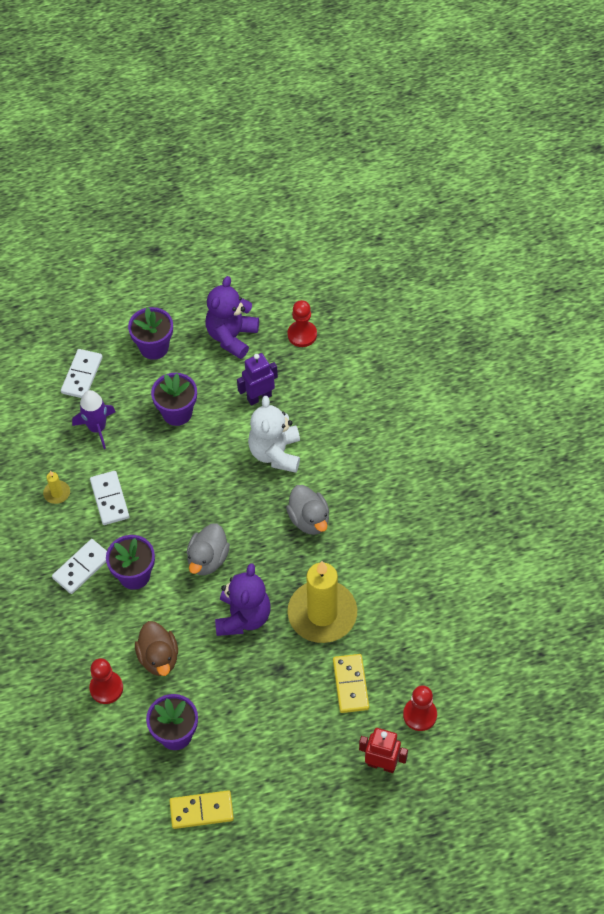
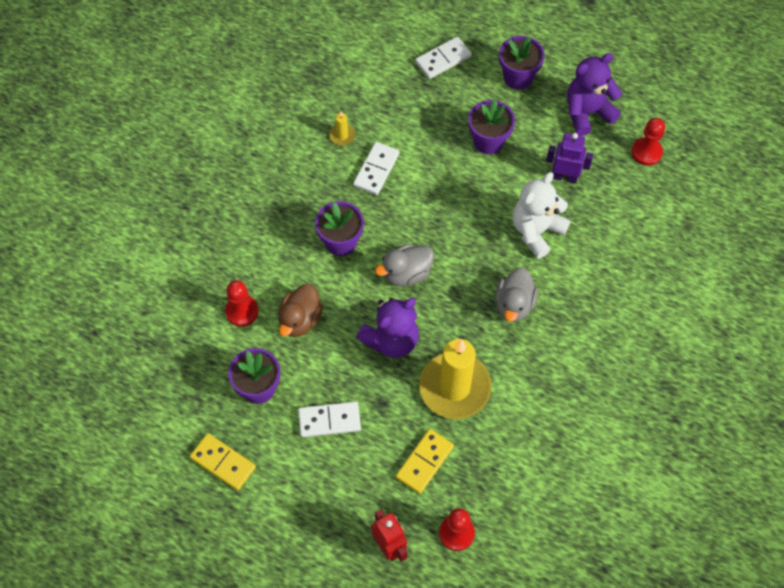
camera: 40 degrees right, 5 degrees up
(82, 567) = (308, 206): white domino -> white domino (329, 420)
(97, 428) = (417, 108): purple rocket -> none

